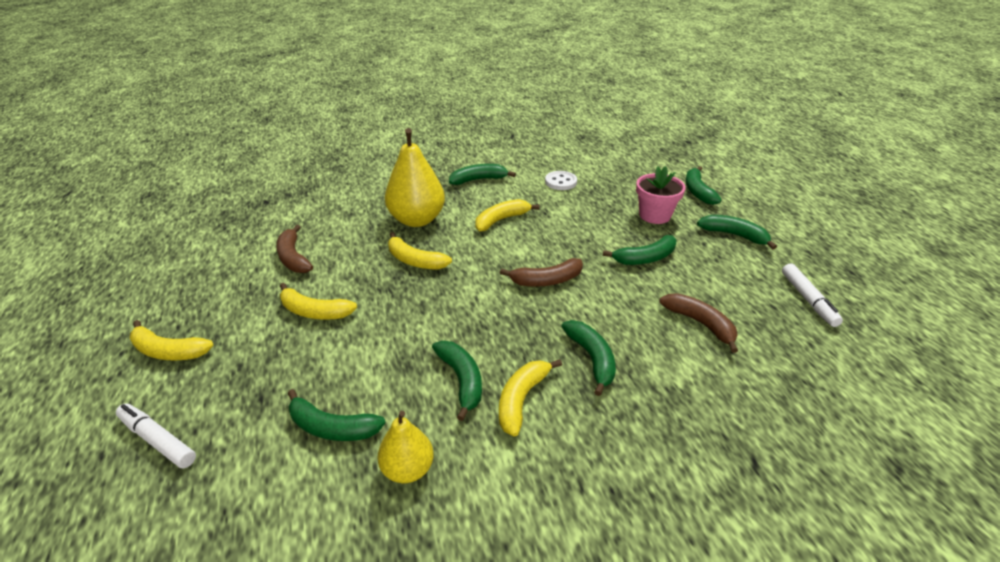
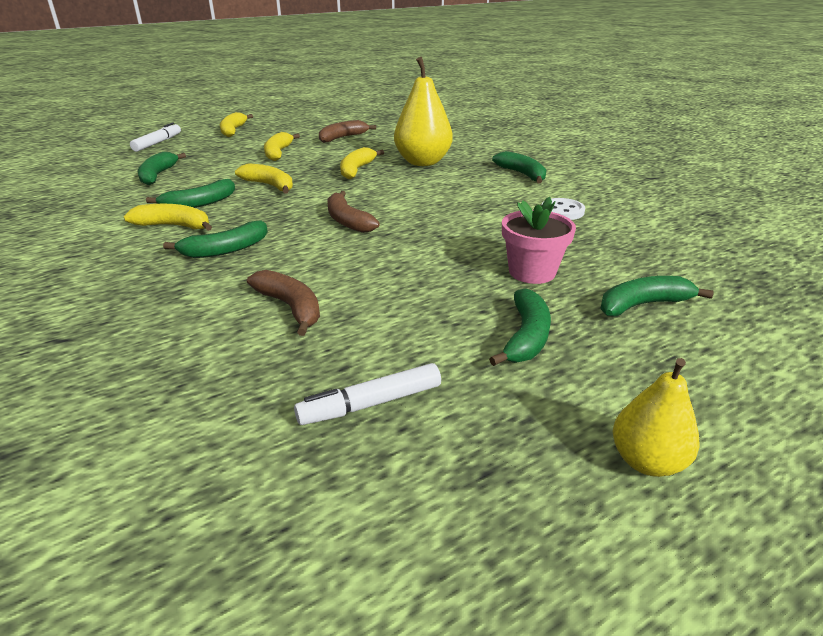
camera: 75 degrees right, 5 degrees down
(408, 469) = (112, 199): yellow pear -> yellow pear (647, 461)
(501, 220) = (448, 192): yellow banana -> yellow banana (269, 185)
(645, 258) = (418, 269): green banana -> none
(700, 324) = (290, 307): brown banana -> brown banana turned 75 degrees counterclockwise

